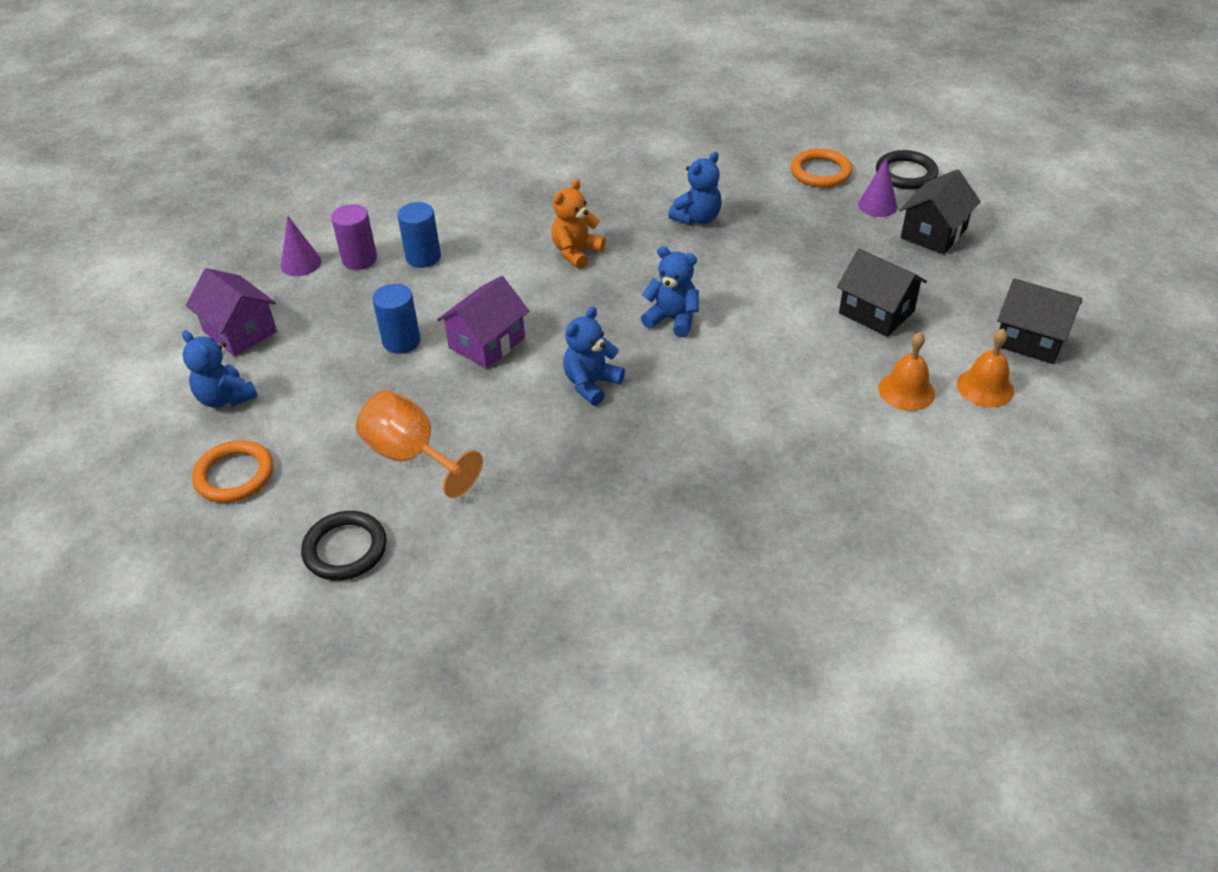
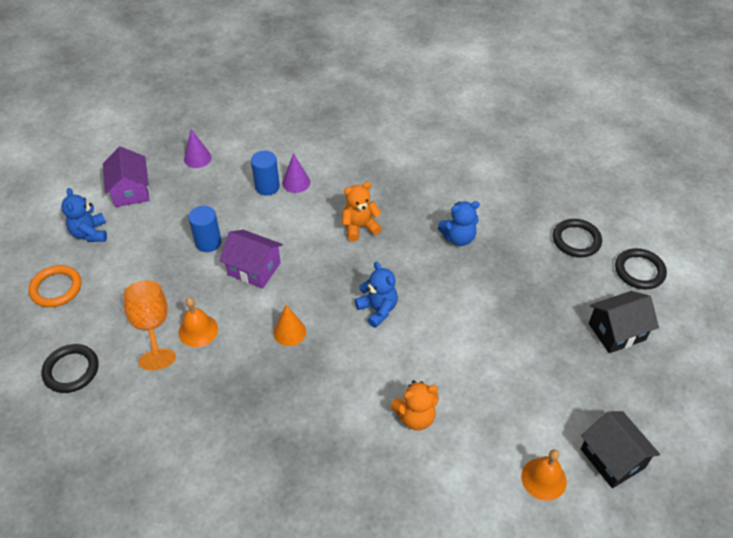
camera: 30 degrees right, 5 degrees up
(359, 259) = (231, 171): purple cylinder -> none
(487, 343) = (254, 269): purple house -> purple house turned 45 degrees clockwise
(591, 384) = (289, 332): blue teddy bear -> orange cone
(808, 397) = (415, 417): none -> orange teddy bear
(820, 172) = (576, 240): orange ring -> black ring
(876, 312) = (518, 375): black house -> none
(877, 205) = (594, 288): purple cone -> purple cone (296, 182)
(906, 391) = (485, 450): orange bell -> orange bell (198, 330)

